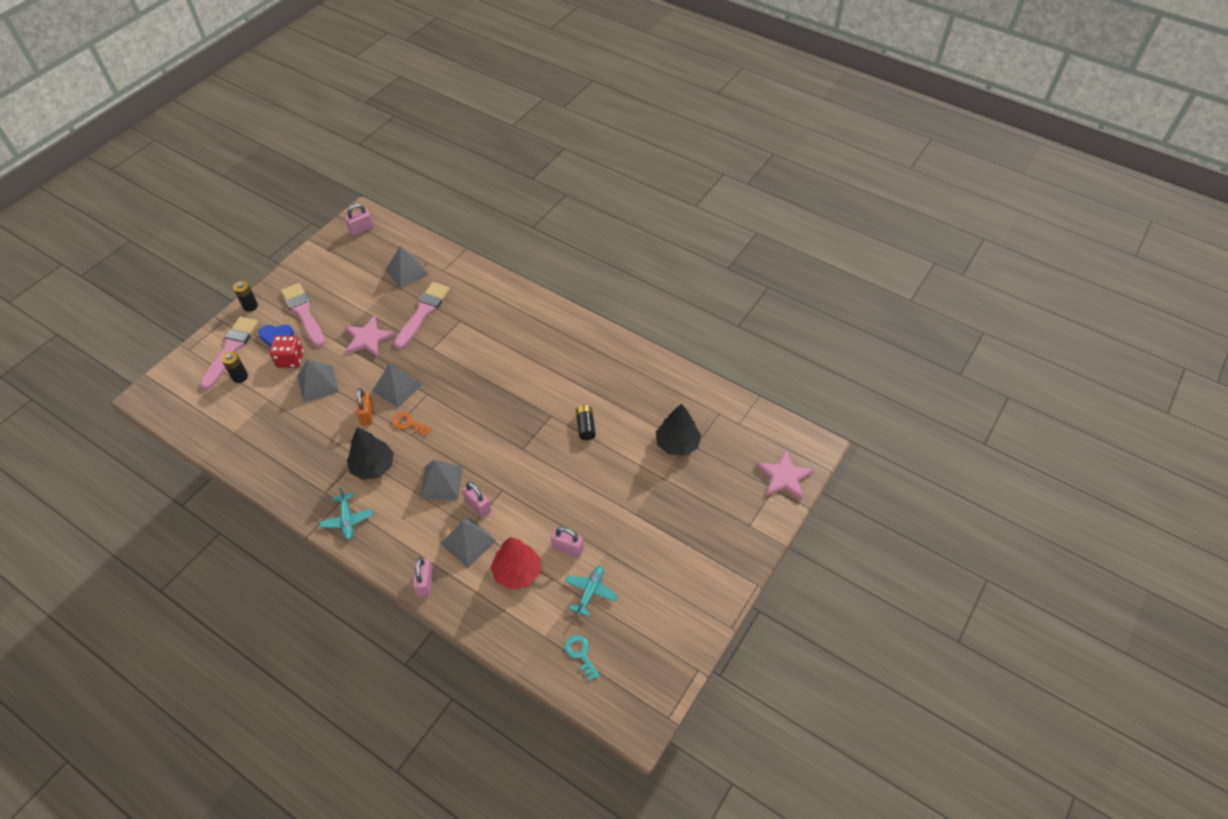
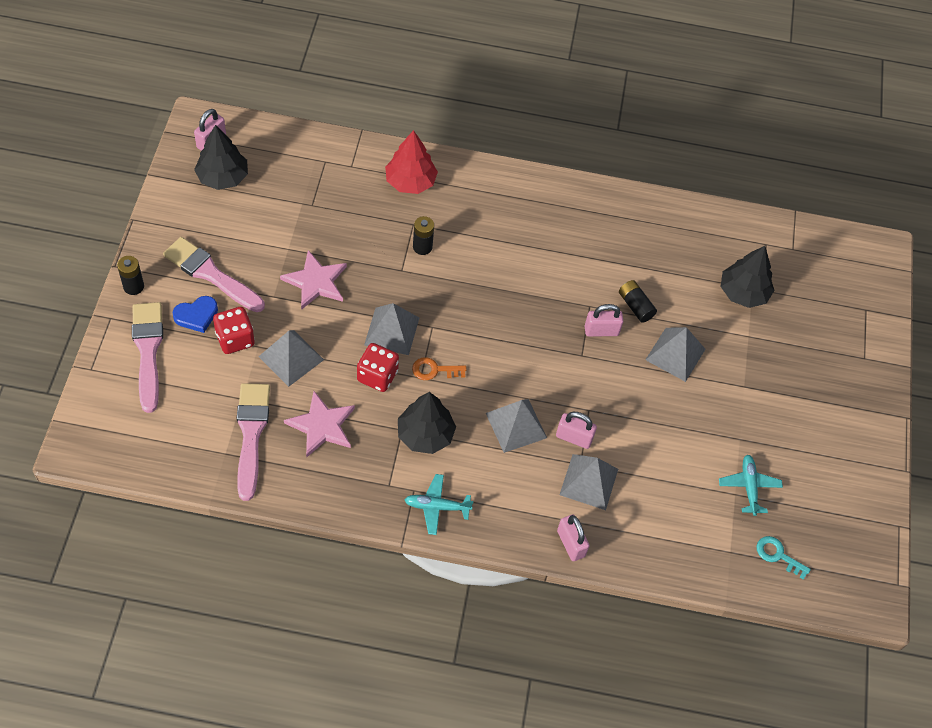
camera: 30 degrees left, 5 degrees up
(240, 377) = (185, 381): black battery -> black battery (422, 247)
(347, 520) = (437, 507): turquoise plane -> turquoise plane turned 135 degrees clockwise
(353, 254) = (223, 177): none -> black tree
(367, 415) = (377, 376): orange padlock -> red dice
(407, 272) = (307, 181): grey pyramid -> grey pyramid (675, 354)
(423, 313) = (362, 228): pink brush -> pink brush (251, 434)
(517, 572) = (661, 494): red tree -> red tree (410, 182)
(567, 549) = (698, 449): pink padlock -> pink padlock (601, 331)
(784, 477) = (870, 293): pink star -> pink star (321, 426)

